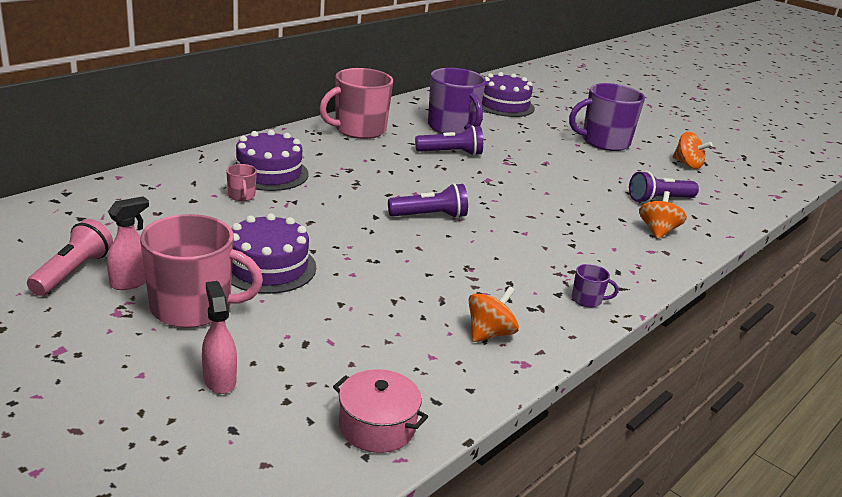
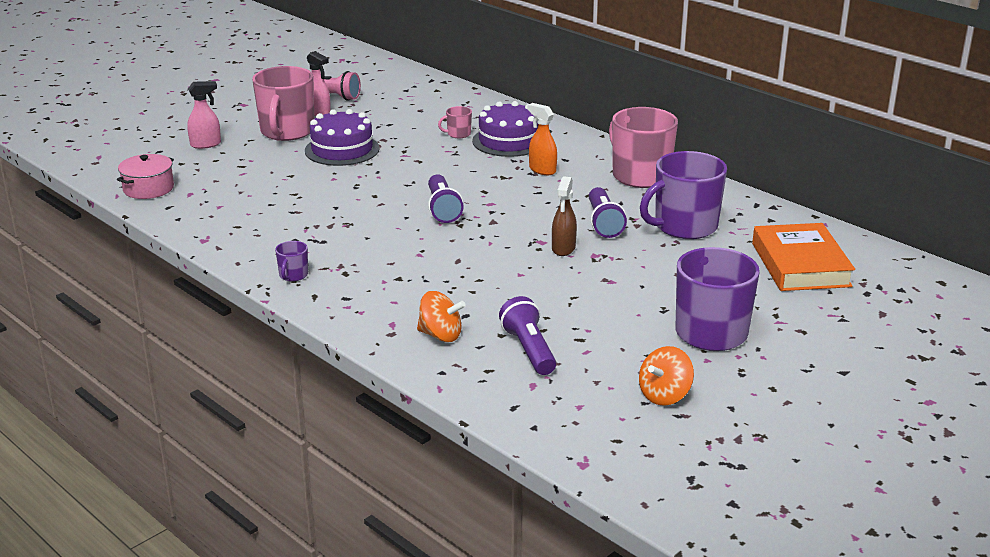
camera: 95 degrees right, 0 degrees up
(342, 165) = (542, 170): none -> orange spray bottle
(489, 333) = (245, 228): orange spinning top -> none
(499, 172) = (563, 249): none -> brown spray bottle
(504, 105) = (800, 265): purple cake -> orange book

